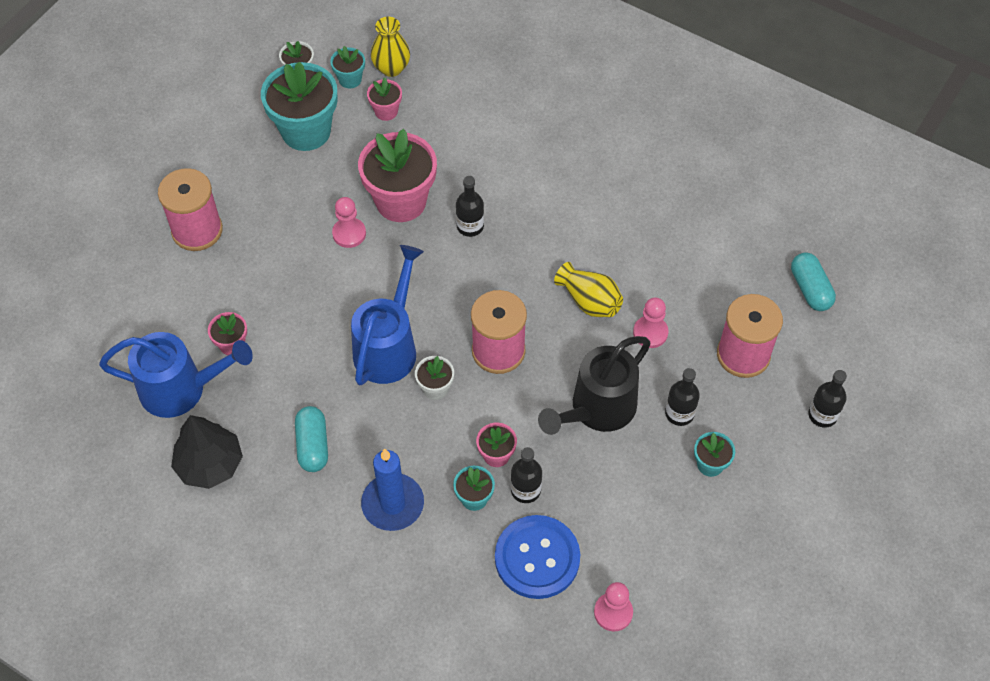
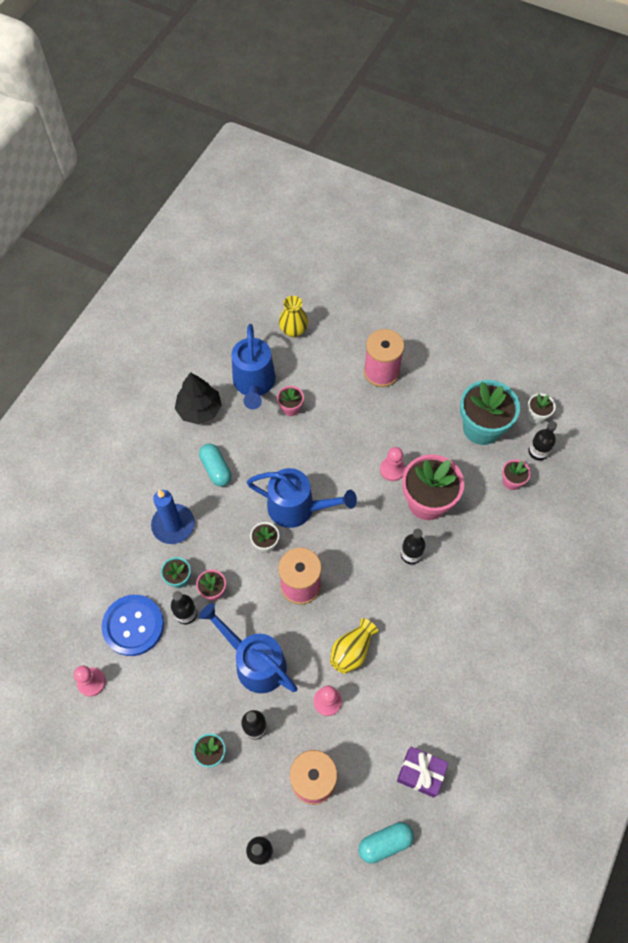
camera: 85 degrees right, 5 degrees up
(313, 445) = (216, 469): turquoise capsule -> turquoise capsule turned 75 degrees clockwise
(350, 79) = (538, 452): turquoise flower pot -> black bottle
(391, 68) = (556, 480): yellow vase -> yellow vase (293, 330)
(597, 410) = (254, 662): black watering can -> blue watering can
(735, 247) = (420, 773): none -> purple gift

